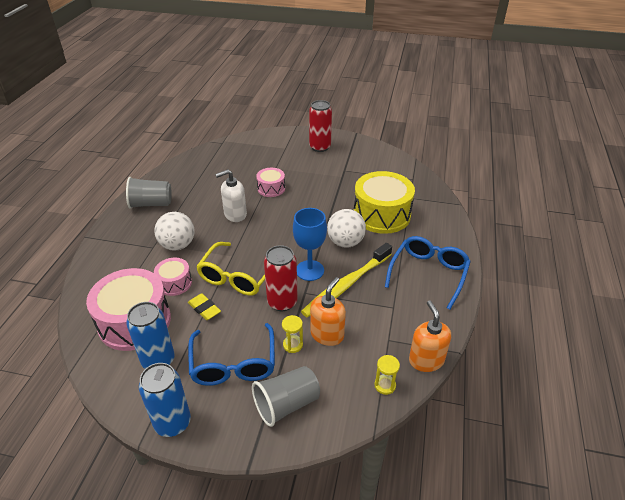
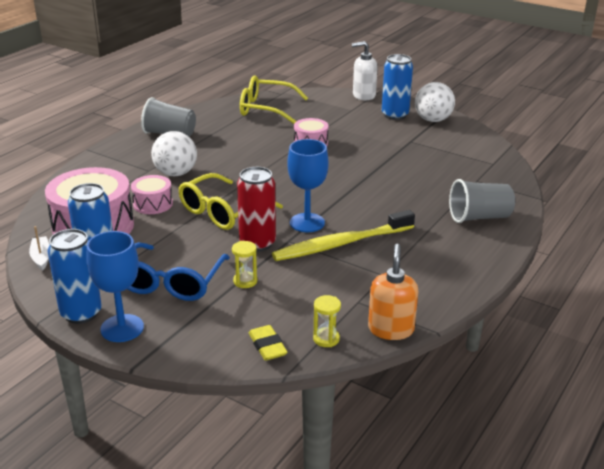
camera: 20 degrees right, 10 degrees down
(104, 370) = (41, 257): none -> white boat
(204, 309) = (170, 231): yellow eraser -> yellow eraser (267, 346)
(217, 428) = (122, 328): none -> blue goblet
(218, 161) = (266, 109): none -> yellow glasses
(235, 214) = (254, 159): white soap dispenser -> white soap dispenser (363, 95)
(286, 404) = (206, 328): grey cup -> grey cup (479, 217)
(320, 147) = (395, 115): red can -> blue can
(327, 334) = (289, 281): orange soap dispenser -> none
(345, 242) = (366, 206): white ball -> white ball (433, 120)
(381, 215) = (429, 190): yellow drum -> none
(428, 273) = (450, 254): blue glasses -> none

